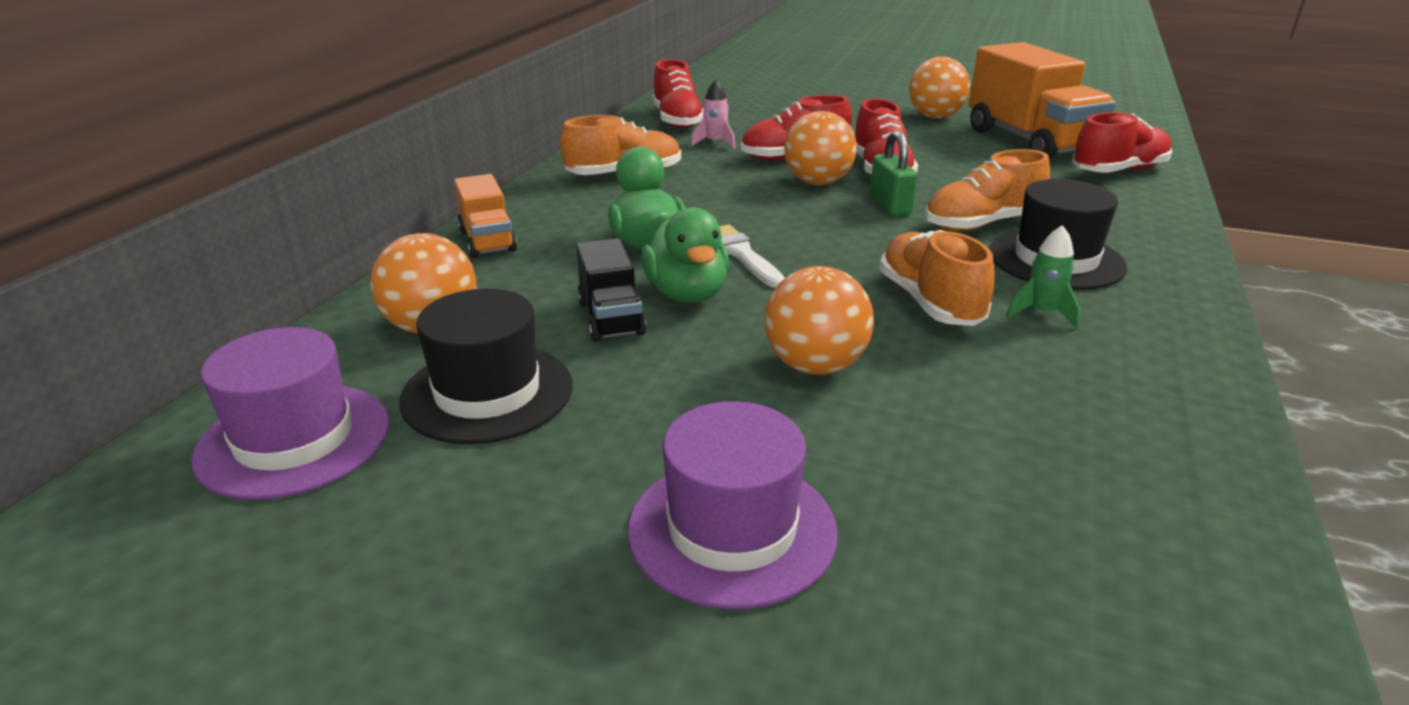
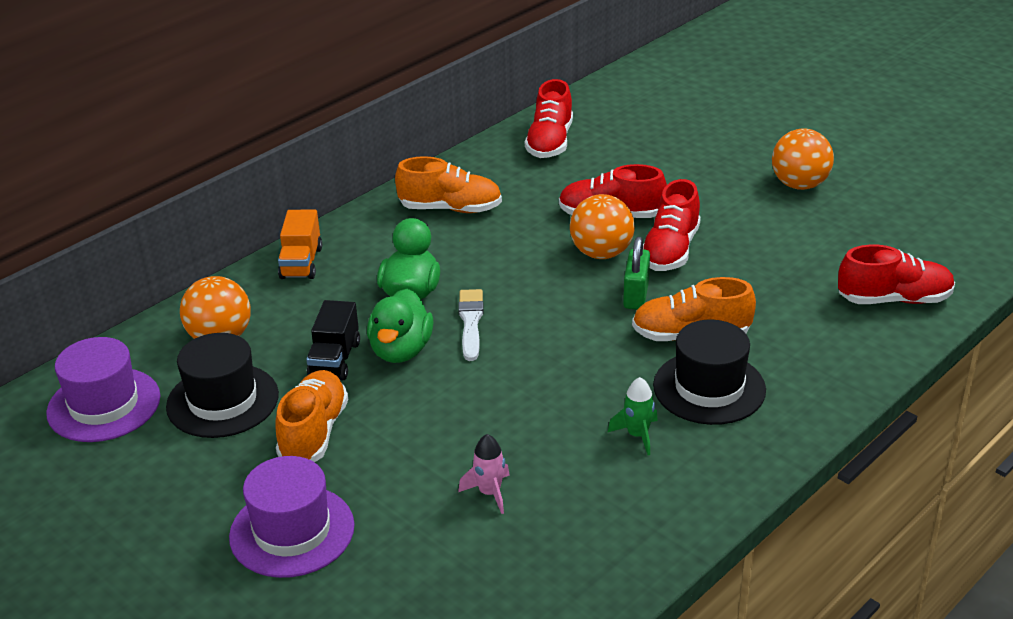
camera: 25 degrees right, 5 degrees up
(715, 143) = (558, 182): pink rocket -> pink rocket (489, 493)
(815, 366) = (433, 436): orange ball -> none
(930, 302) = (565, 403): orange shoe -> orange shoe (314, 433)
(1030, 141) = (855, 240): orange truck -> none

